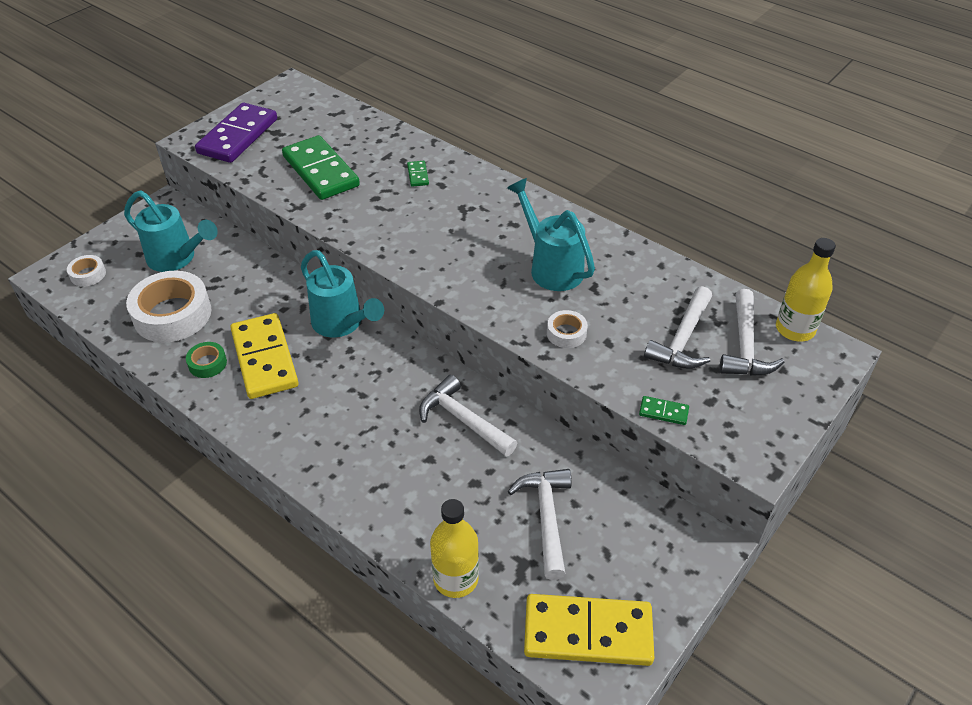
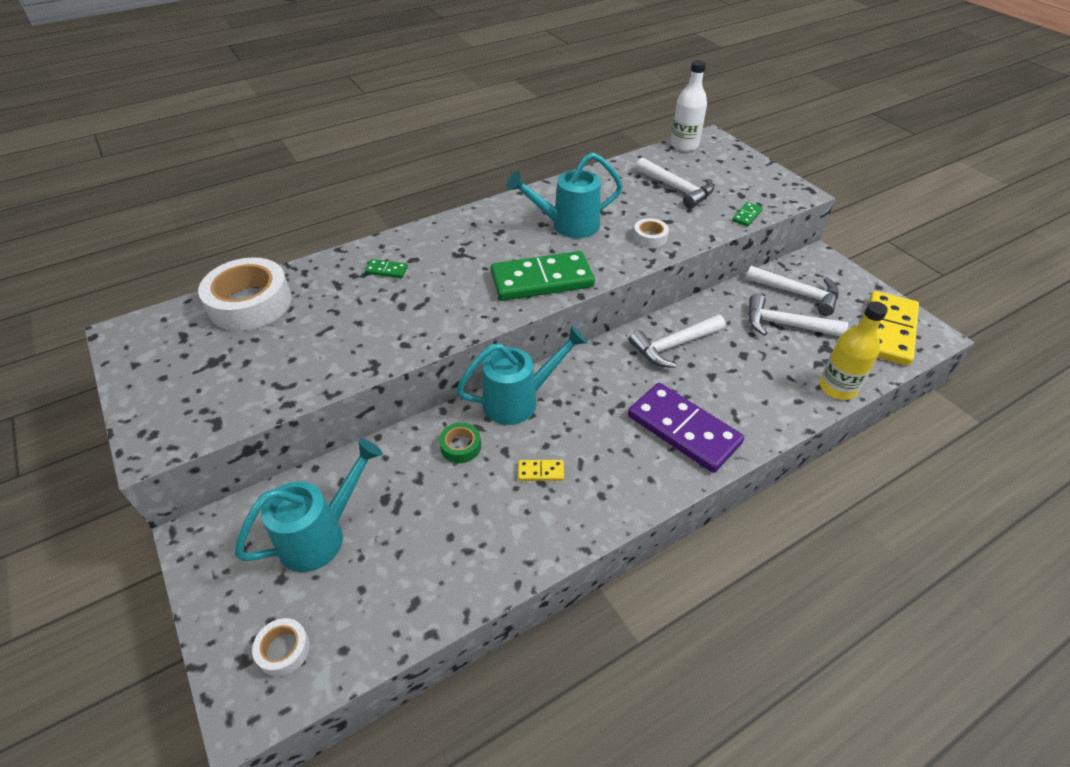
camera: 70 degrees left, 0 degrees up
(172, 314) = (424, 552): white tape -> white tape (250, 303)
(207, 363) = (525, 526): green tape -> green tape (460, 446)
(238, 136) = (190, 397): purple domino -> purple domino (683, 429)
(265, 358) = (541, 471): yellow domino -> yellow domino, size x0.41
(320, 171) = (323, 337): green domino -> green domino (542, 280)
(745, 346) = (693, 167): white hammer -> white hammer (798, 294)
(795, 329) = (684, 145): yellow bottle -> white bottle

